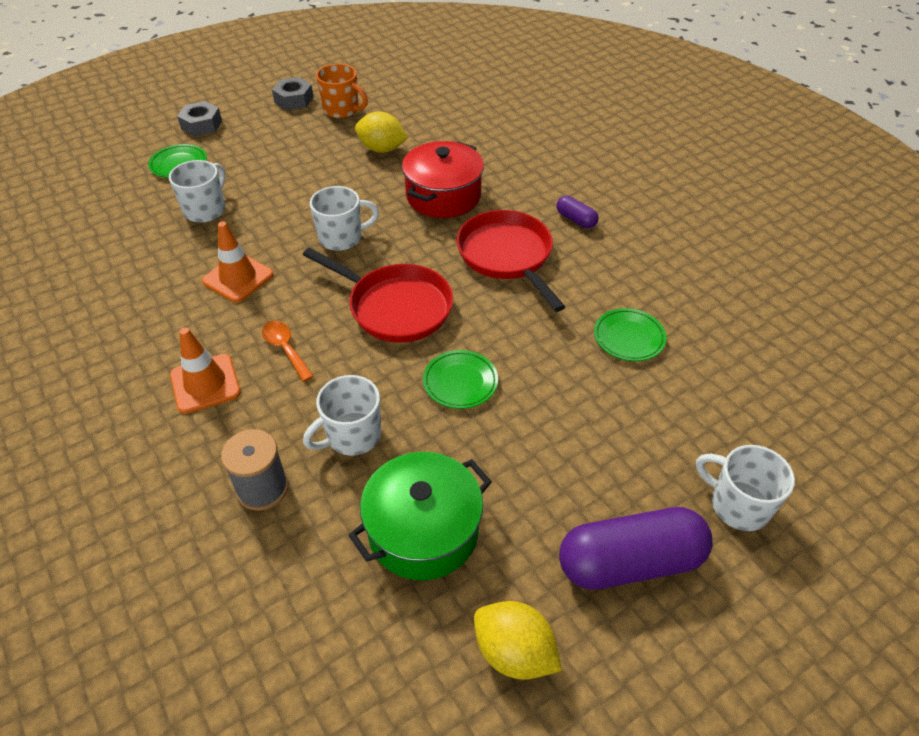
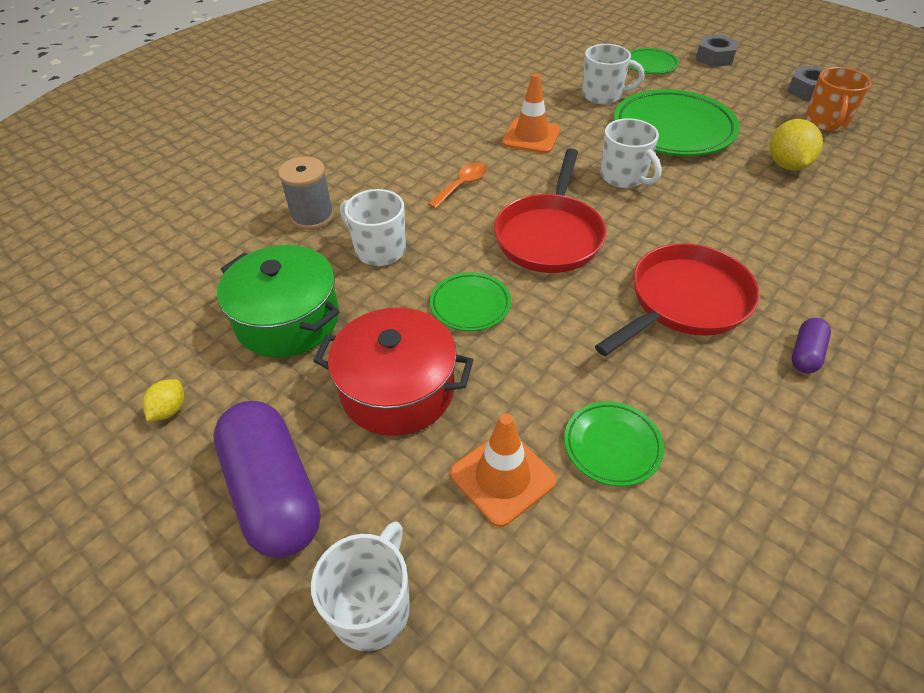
camera: 75 degrees right, 0 degrees up
(205, 384) = (406, 157): orange traffic cone -> orange traffic cone (502, 477)
(294, 187) = (673, 129): none -> green plate
(443, 196) = (748, 228): red pot -> red pot (397, 390)
(514, 652) = (170, 410): yellow lemon -> yellow lemon, size x0.55

